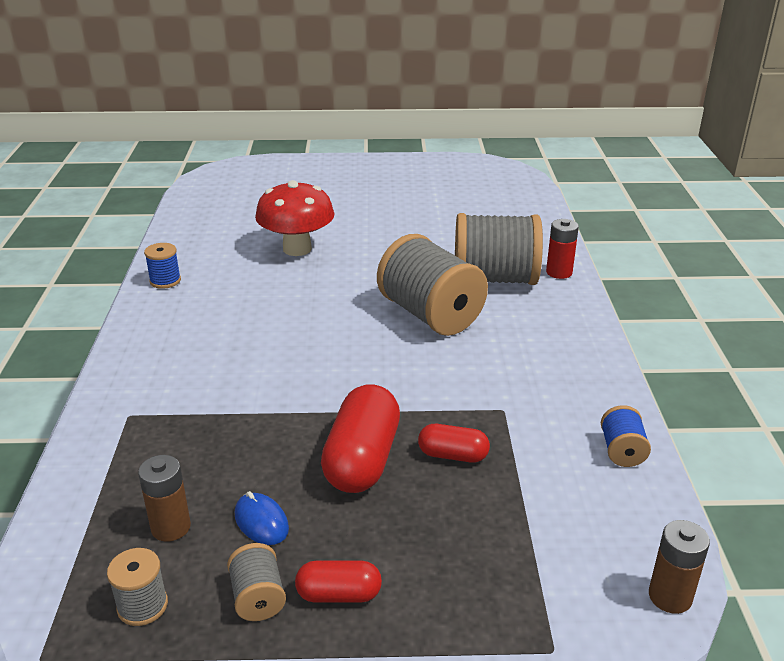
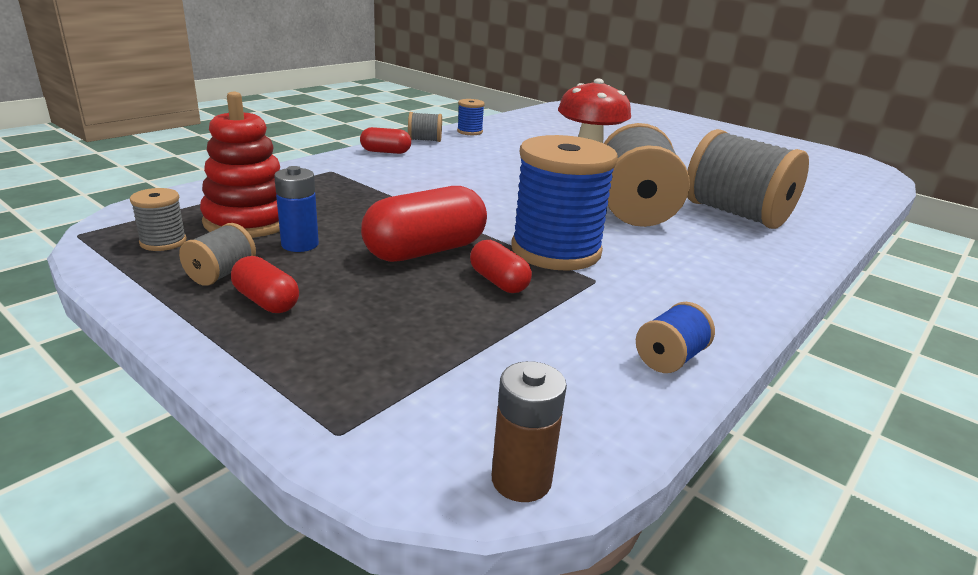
camera: 40 degrees right, 5 degrees down
(135, 357) = (385, 152): none -> red capsule
(143, 317) = (425, 140): none -> grey spool
(171, 527) = (249, 221): brown battery -> red stacking toy
(261, 521) = (300, 244): blue mouse -> blue battery
(443, 397) = (556, 251): none -> blue spool
(559, 272) = (816, 233): red battery -> none

